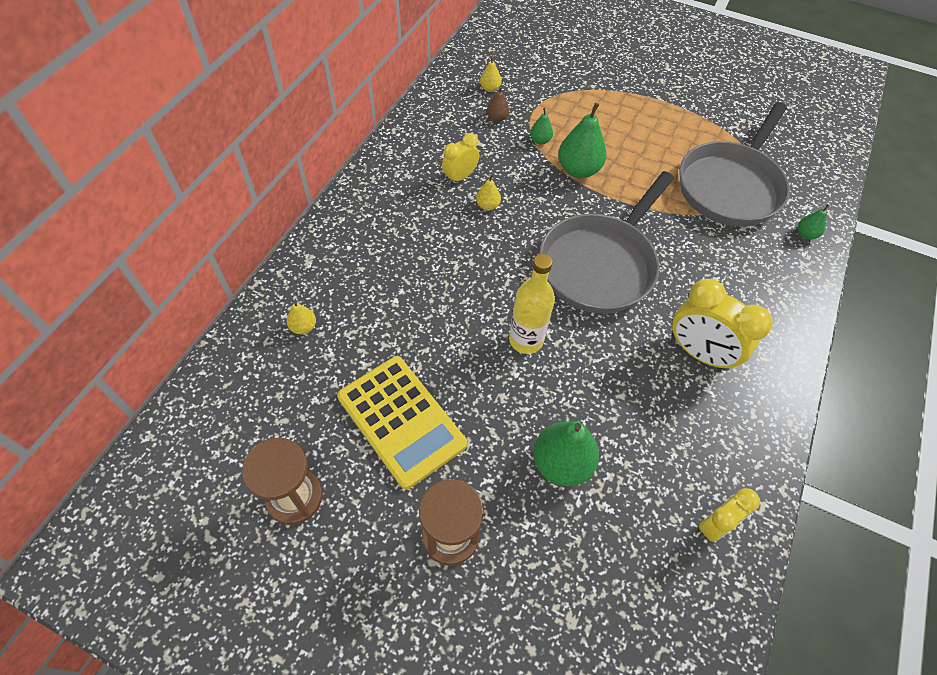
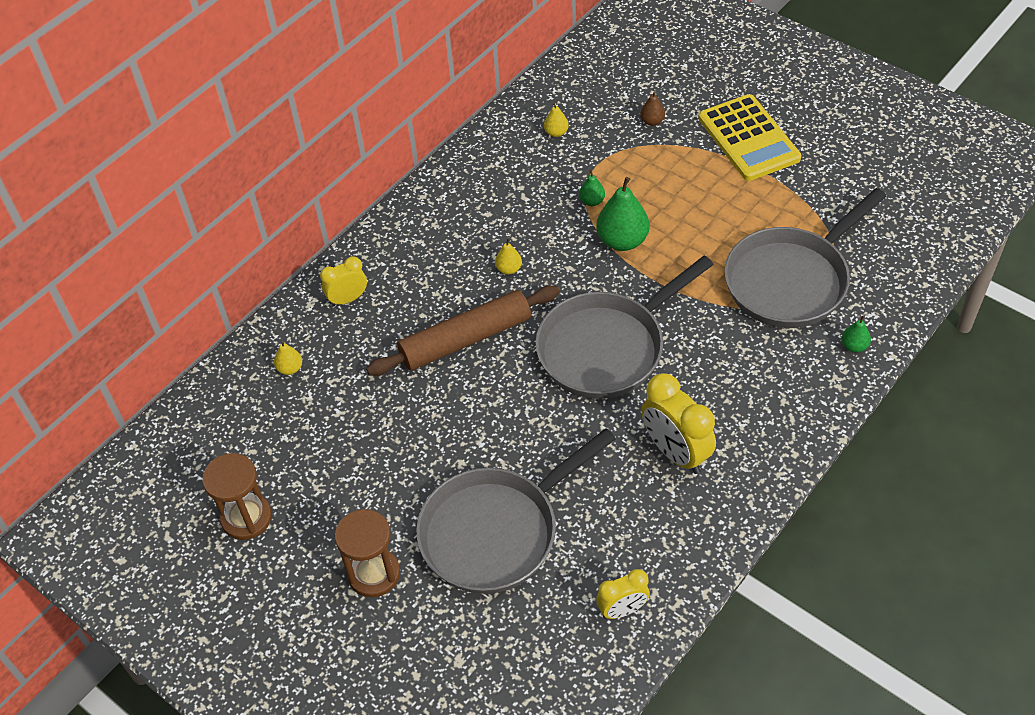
camera: 20 degrees right, 5 degrees down
(401, 420) = (358, 468): yellow calculator -> yellow calculator (748, 138)
(460, 177) = (489, 234): yellow clock -> yellow clock (348, 299)
(468, 274) = (465, 339): none -> brown rolling pin
(497, 118) = (552, 169): brown pear -> brown pear (652, 121)
(526, 340) = (502, 413): yellow bottle -> none
(561, 463) = (496, 531): green pear -> grey pan

